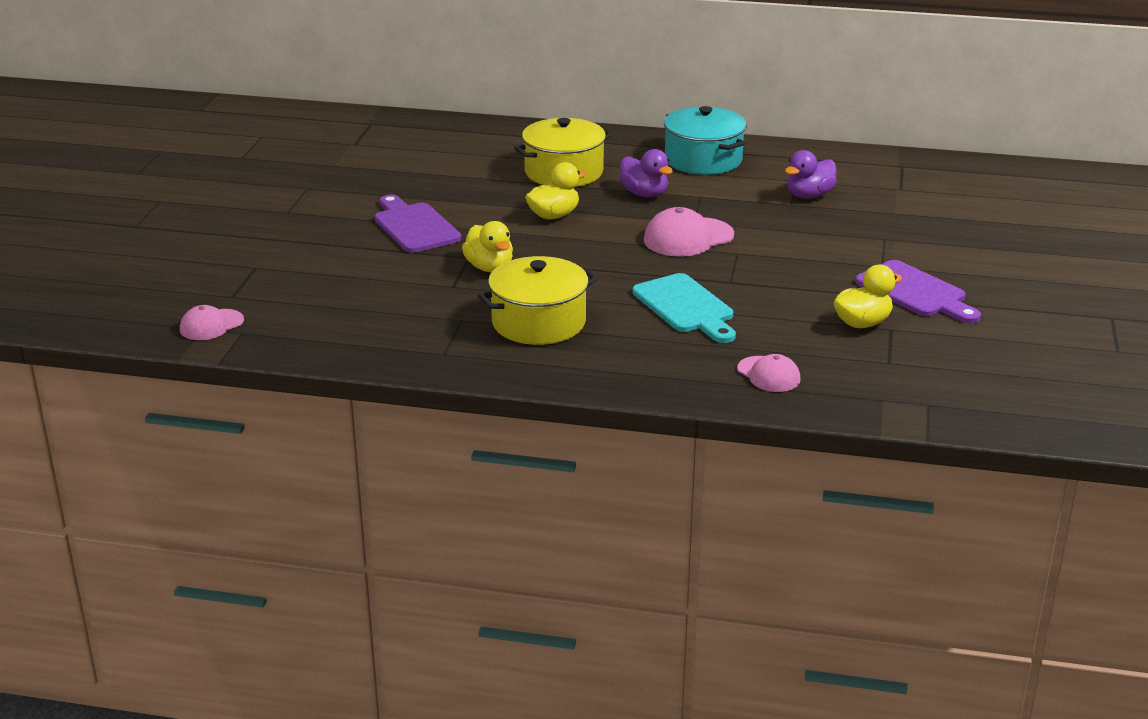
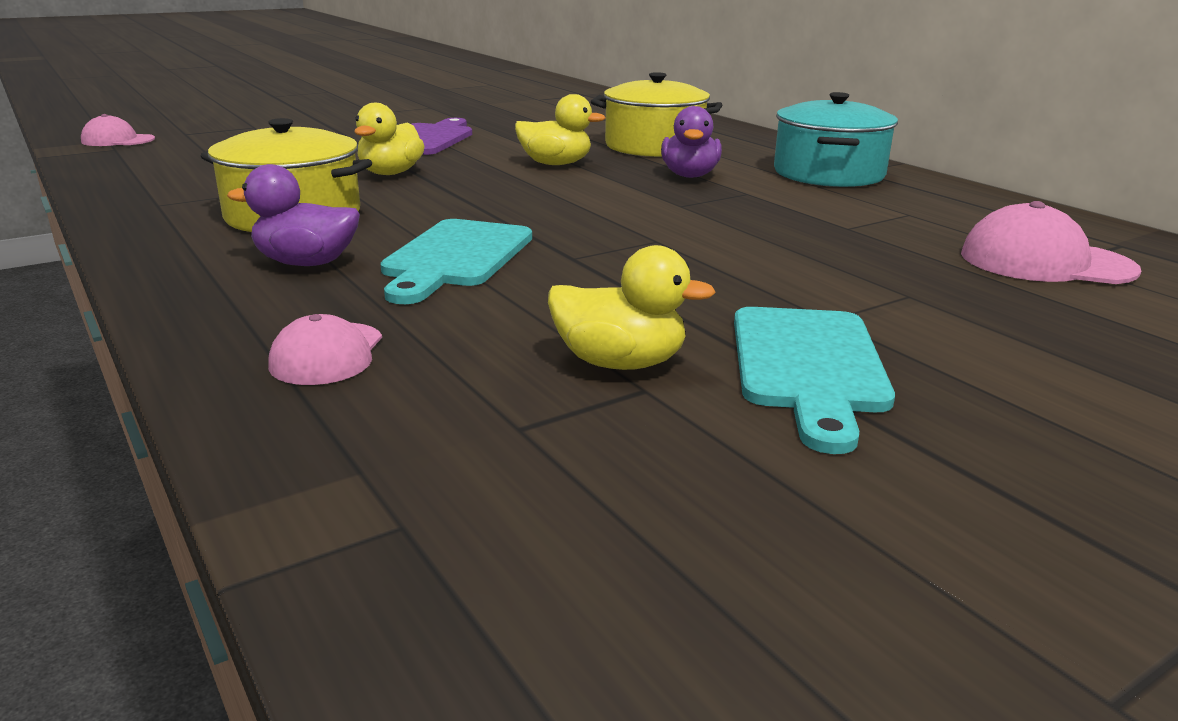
camera: 45 degrees right, 5 degrees down
(688, 238) = (637, 213): pink cap -> pink cap (1045, 262)
(809, 195) = (894, 229): purple duck -> purple duck (306, 263)
(915, 292) = (808, 366): purple cutting board -> turquoise cutting board

